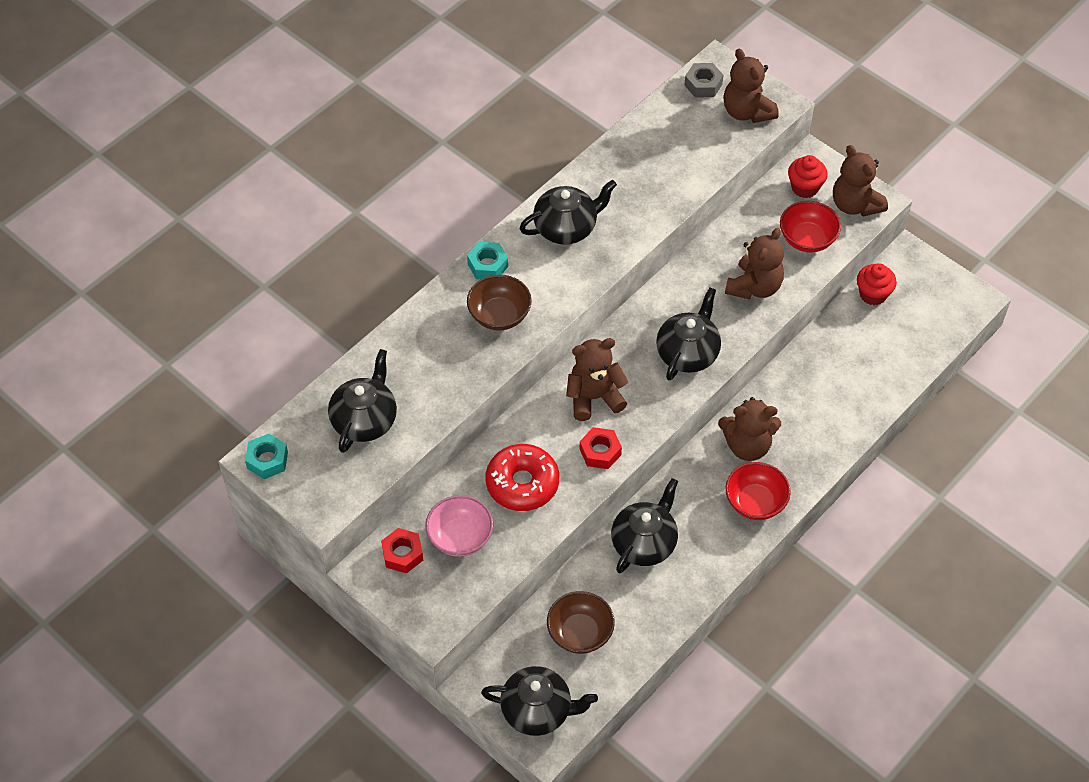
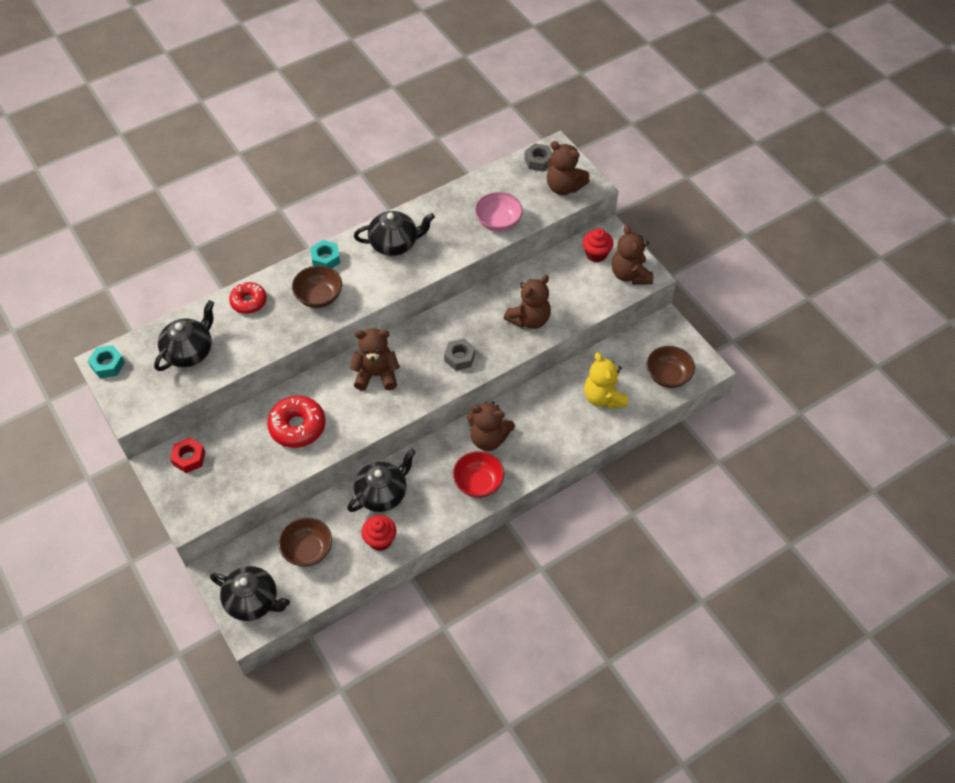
camera: 15 degrees right, 0 degrees up
(413, 340) = (249, 302): none -> red donut
(460, 537) = (236, 456): pink bowl -> pink bowl (498, 222)
(600, 452) = (364, 416): red nut -> none
(688, 353) = (459, 357): black teapot -> grey nut
(747, 112) = (564, 187): brown teddy bear -> brown teddy bear turned 45 degrees counterclockwise
(807, 239) = (583, 292): red bowl -> none
(866, 364) = (603, 397): none -> yellow teddy bear
(873, 294) = (628, 346): red cupcake -> red cupcake (380, 540)
(933, 320) = (668, 376): none -> brown bowl

